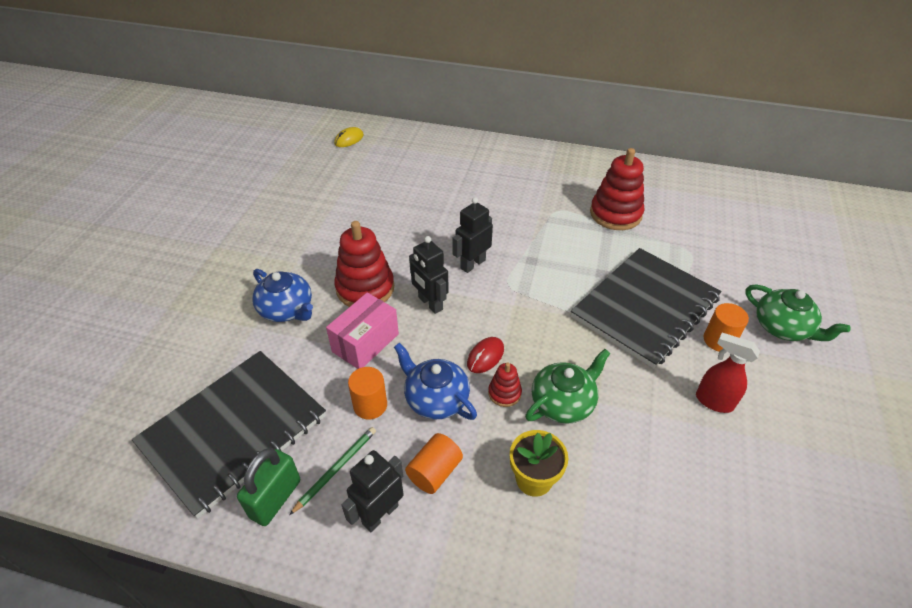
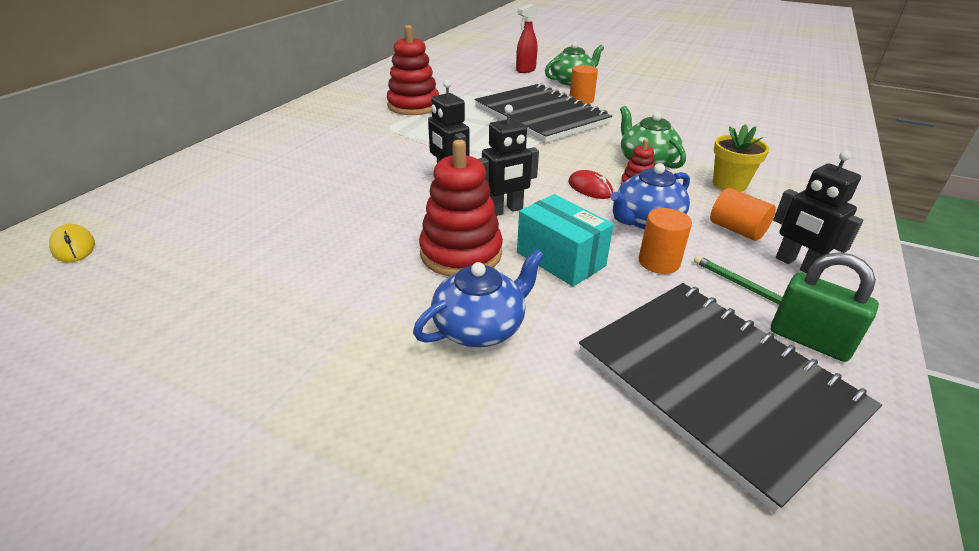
camera: 80 degrees left, 10 degrees down
(365, 343) = (560, 259): pink box -> turquoise box
(713, 401) = (640, 112): red spray bottle -> red spray bottle (525, 70)

